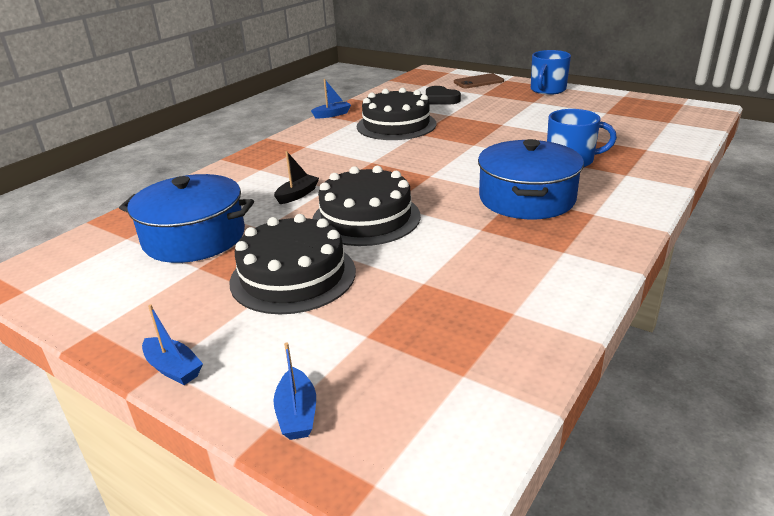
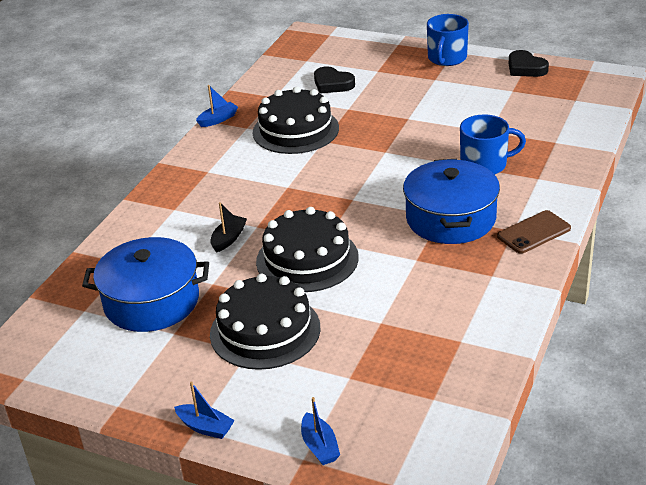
camera: 10 degrees left, 5 degrees up
(478, 82) = (367, 50): brown phone -> brown phone (533, 232)
(620, 99) = (525, 68): none -> black heart

